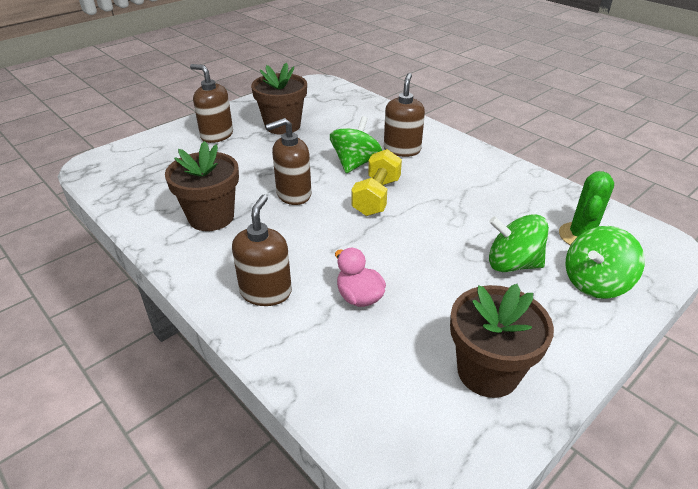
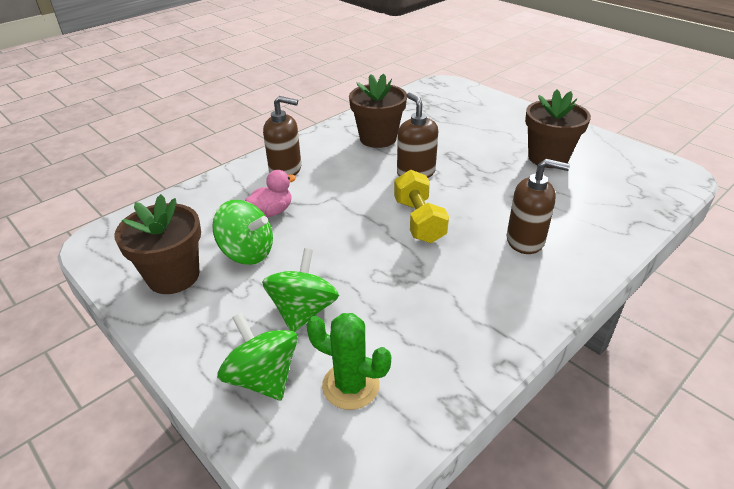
camera: 90 degrees right, 0 degrees up
(217, 135) = (511, 125): brown soap dispenser -> none
(355, 163) = (482, 206): green spinning top -> green spinning top (247, 252)
(376, 197) = (419, 221): yellow dumbbell -> yellow dumbbell turned 60 degrees clockwise

